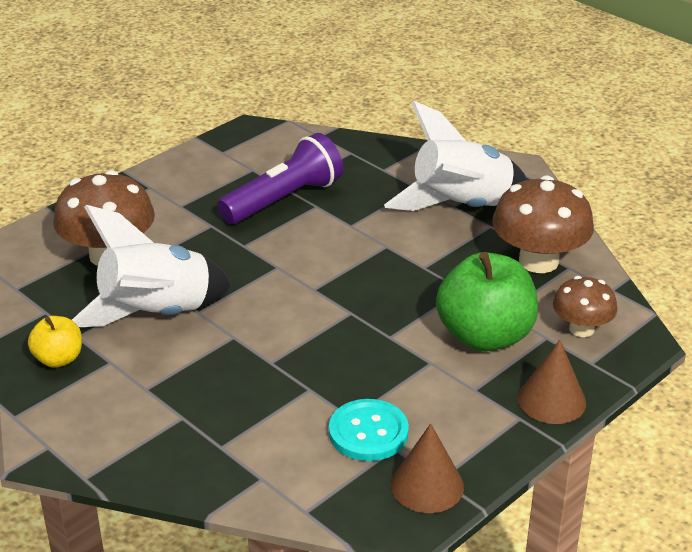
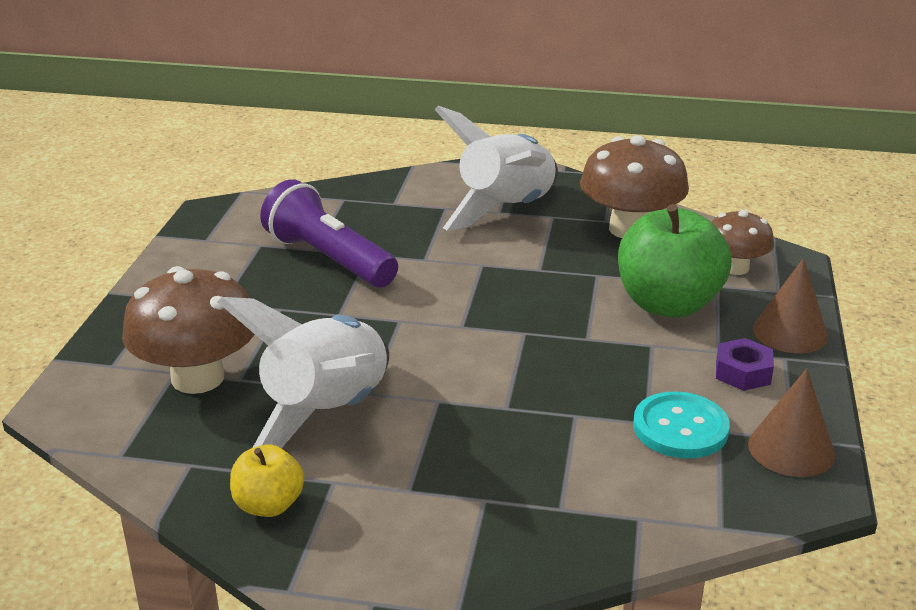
camera: 35 degrees left, 5 degrees down
(284, 199) = (328, 259): purple flashlight -> purple flashlight turned 60 degrees counterclockwise
(470, 414) = (743, 373): none -> purple nut

